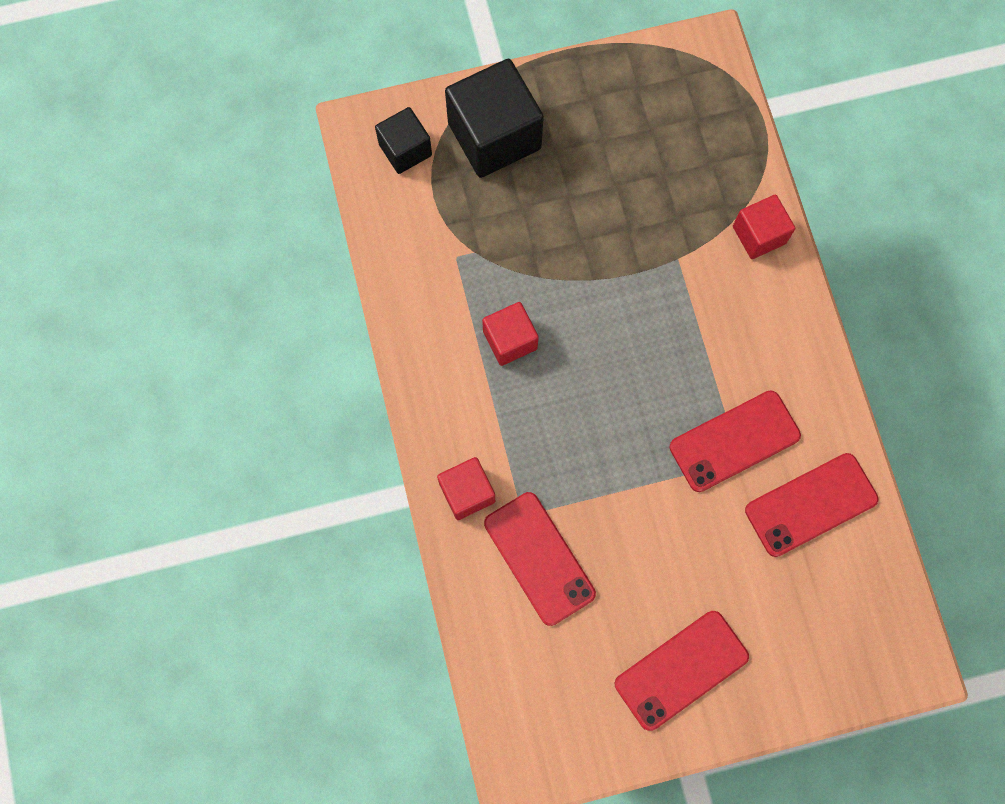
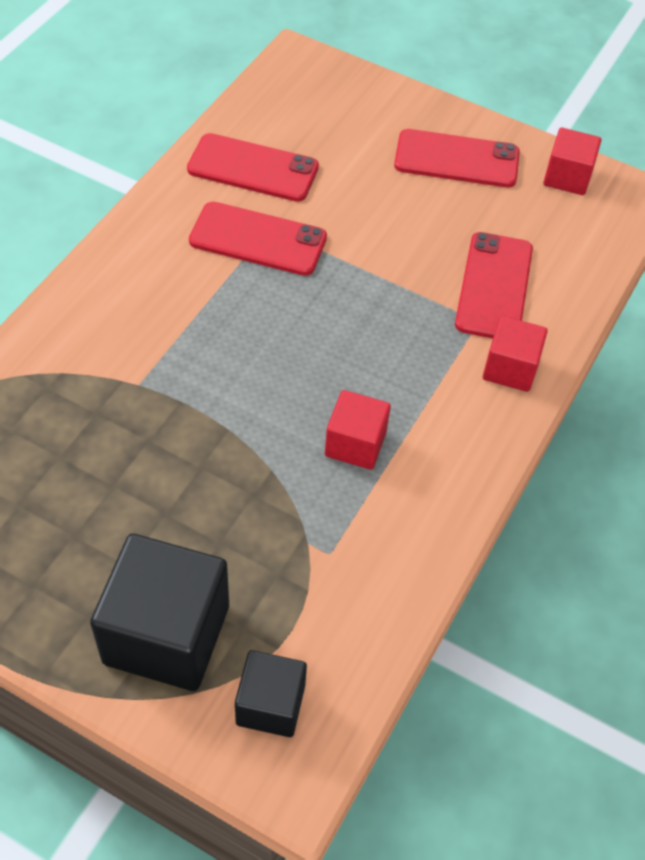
camera: 140 degrees left, 20 degrees down
(759, 235) = (51, 345): red cube -> red cube (567, 177)

